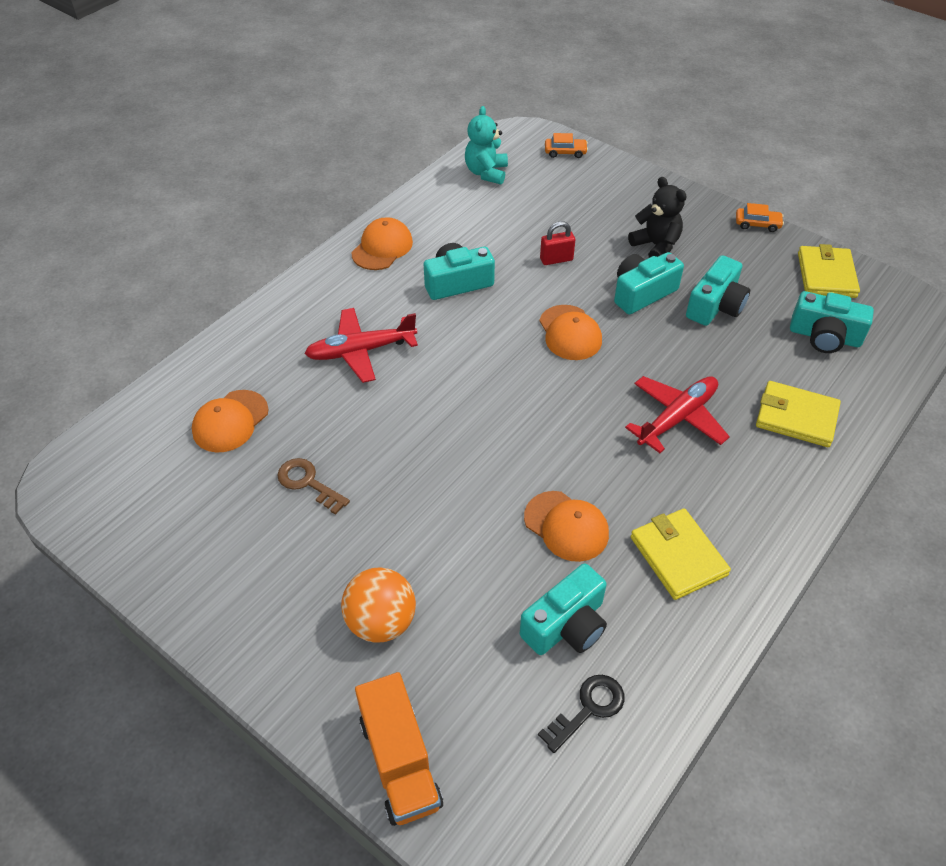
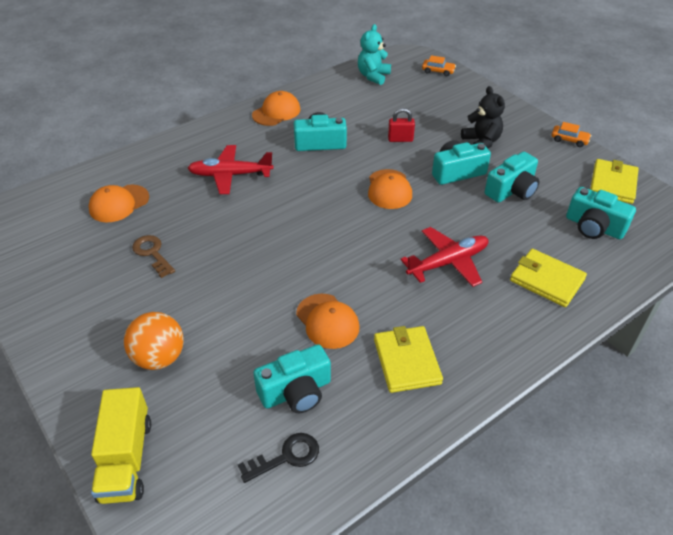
camera: 15 degrees right, 5 degrees down
(400, 762) = (126, 459): orange truck -> yellow truck

